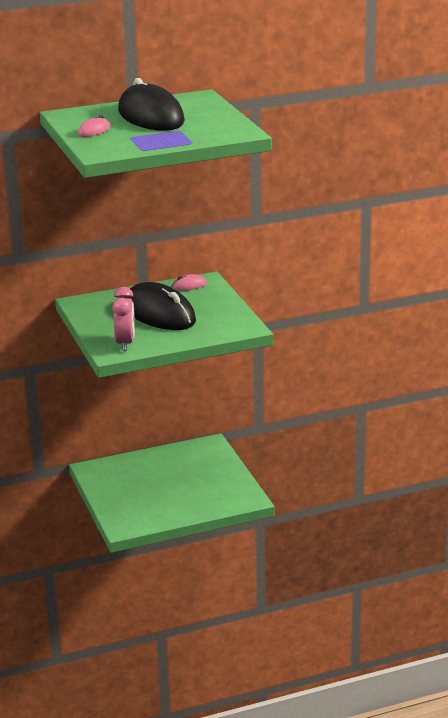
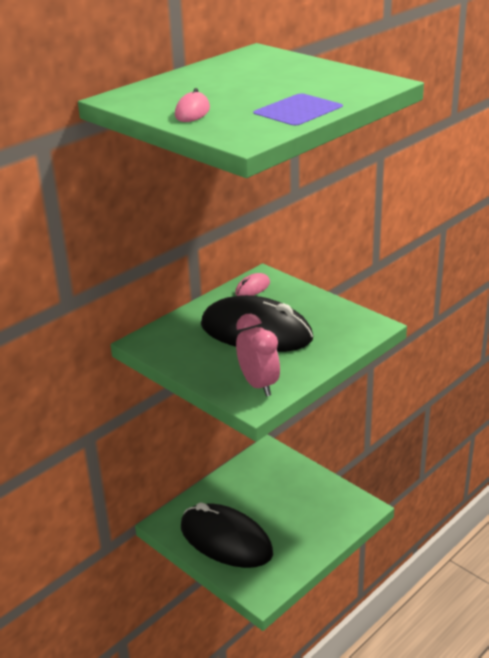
camera: 25 degrees left, 5 degrees up
(151, 116) = (237, 82): black mouse -> black mouse (226, 540)

